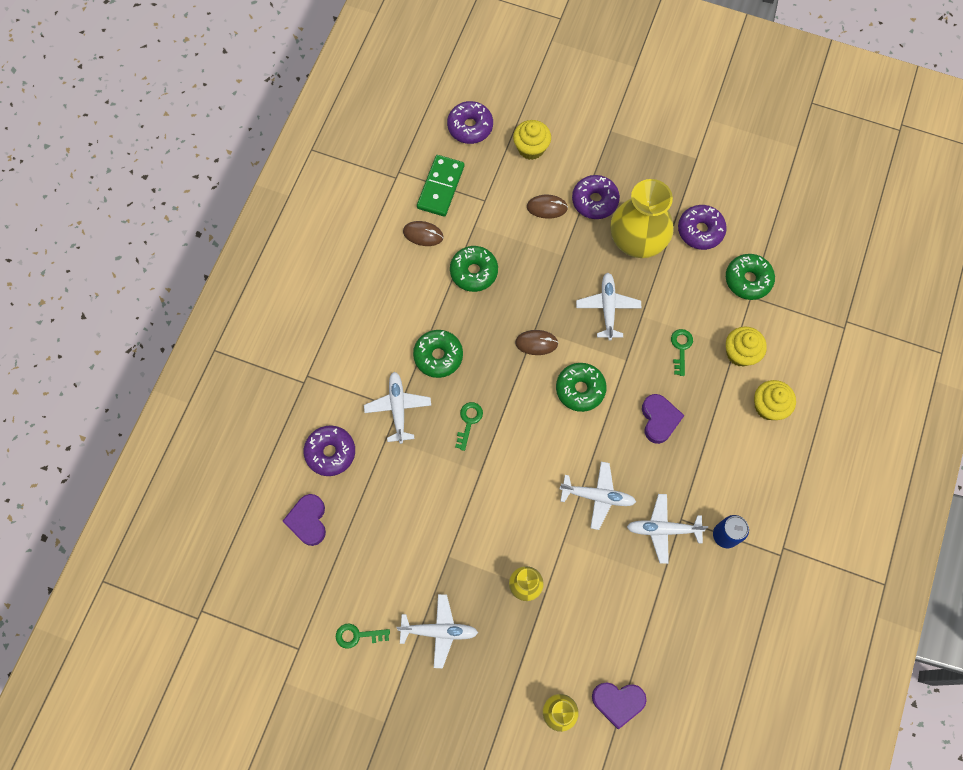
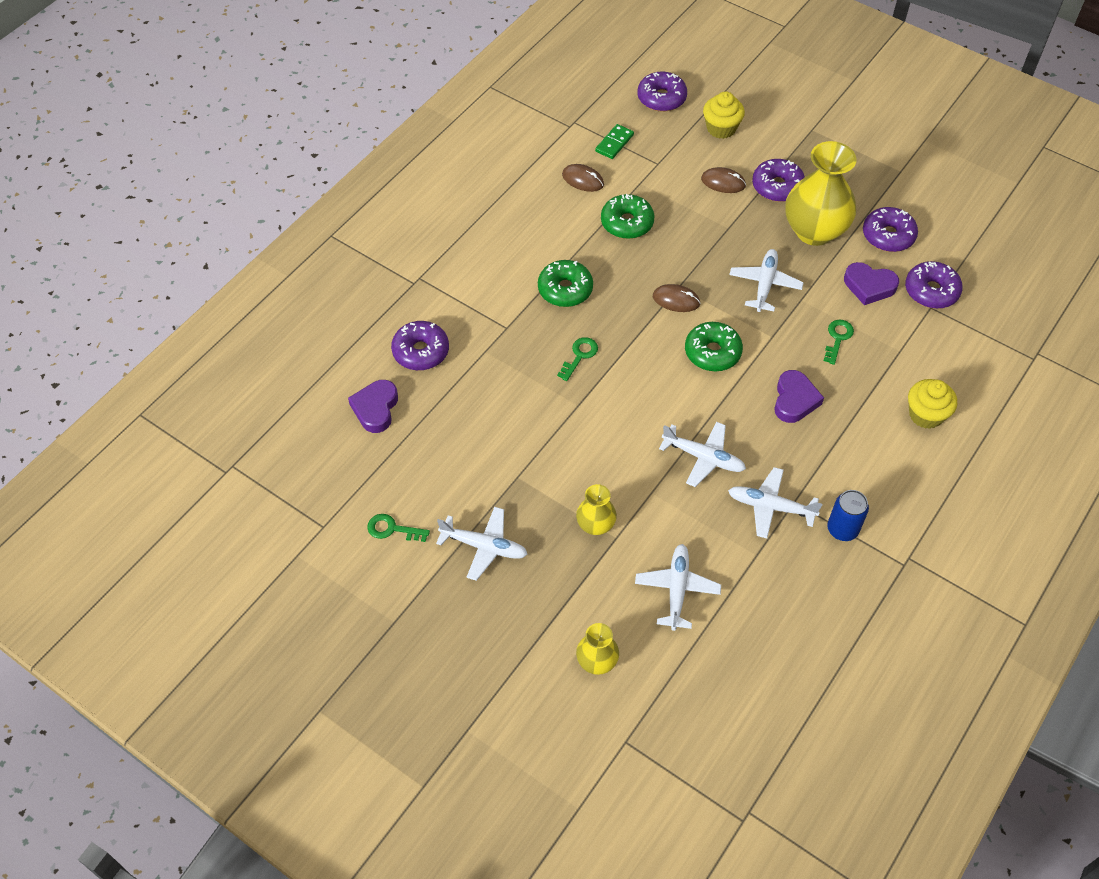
camera: 15 degrees right, 15 degrees down
(398, 408) = (506, 327): white plane -> white plane (677, 590)
(440, 187) = (614, 143): green domino -> green domino, size x0.63
(618, 702) = (669, 668): purple heart -> purple heart (869, 286)
(740, 353) = (905, 357): yellow cupcake -> none
(748, 280) = (931, 291): green donut -> purple donut

